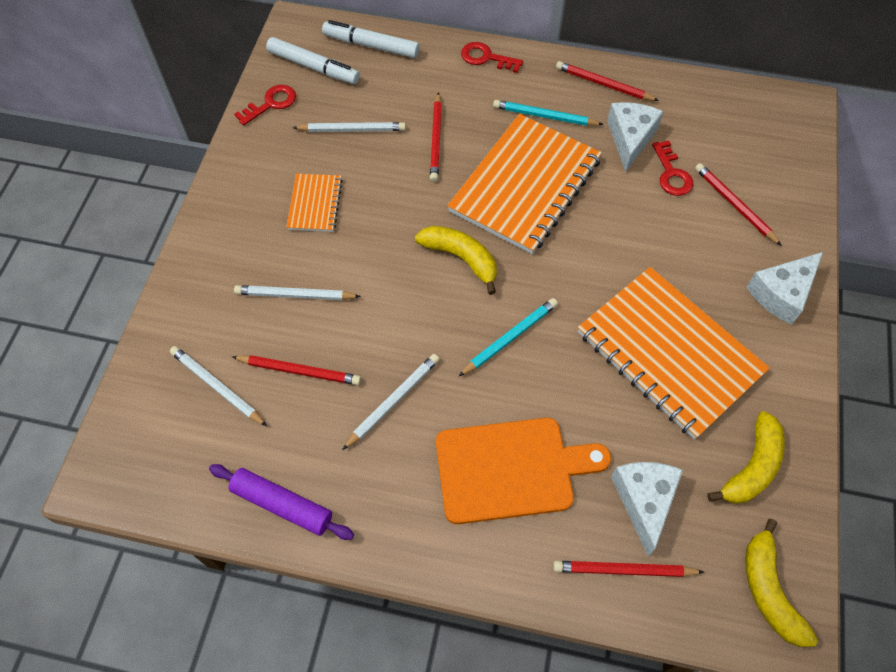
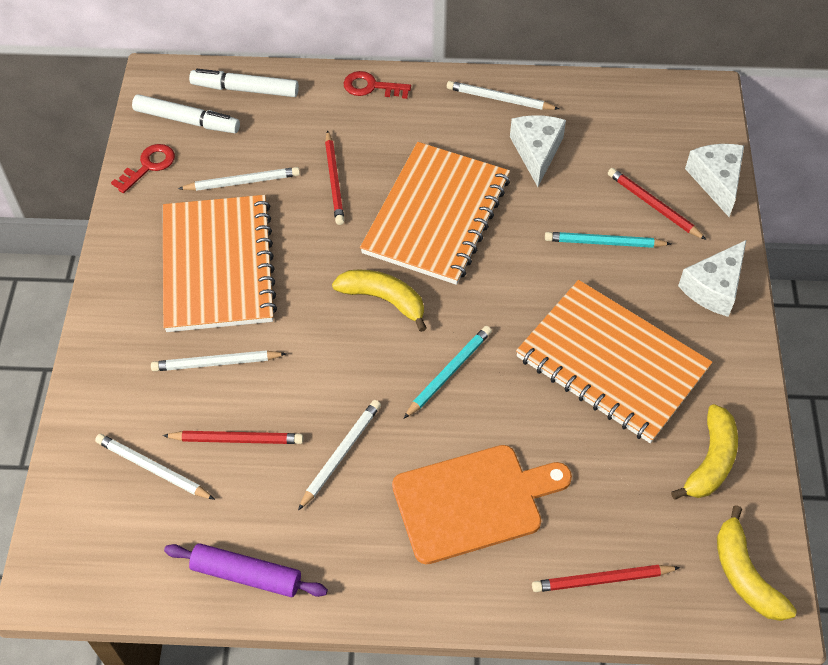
camera: 10 degrees left, 5 degrees down
(315, 204) = (218, 265): orange notebook -> orange notebook, size x2.12
(544, 116) = (444, 140): turquoise pencil -> turquoise pencil (604, 242)
(603, 84) = (499, 99): red pencil -> white pencil
(644, 501) = (611, 510): white cheese -> white cheese (716, 181)
(671, 174) = (585, 182): red key -> none

